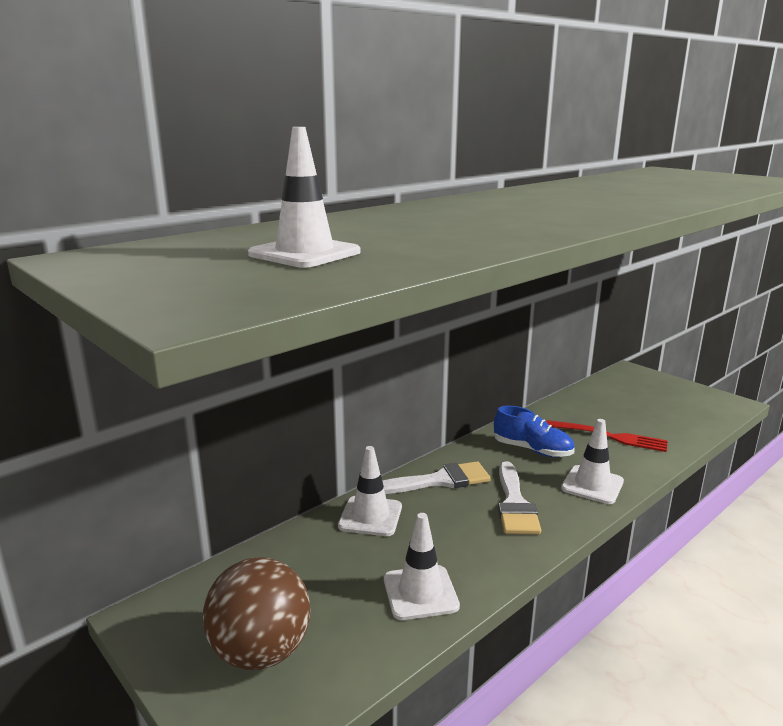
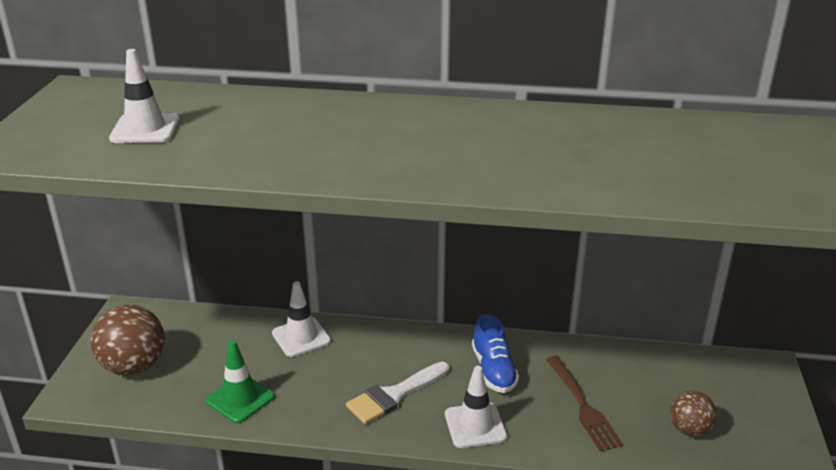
camera: 50 degrees right, 10 degrees up
(420, 592) = (240, 399): white traffic cone -> green traffic cone
(439, 481) = (383, 345): white brush -> none
(610, 437) = (582, 406): red fork -> brown fork
(669, 415) = (689, 429): none -> brown ball

